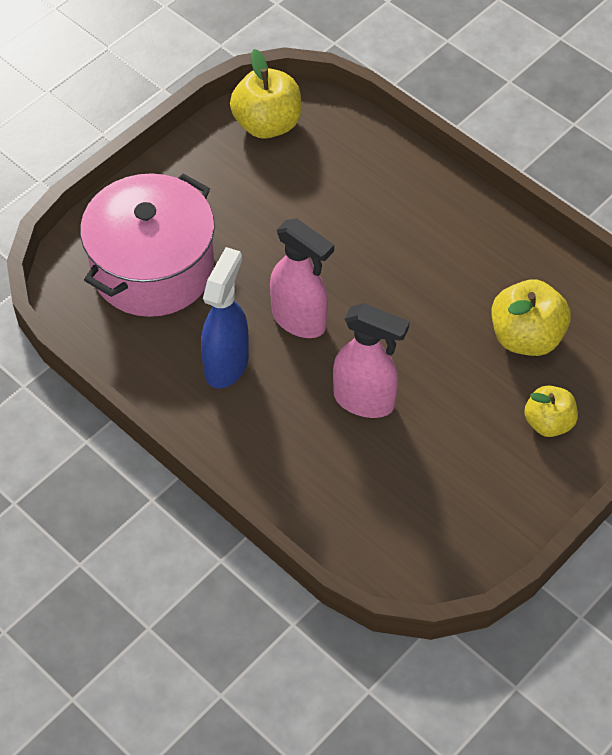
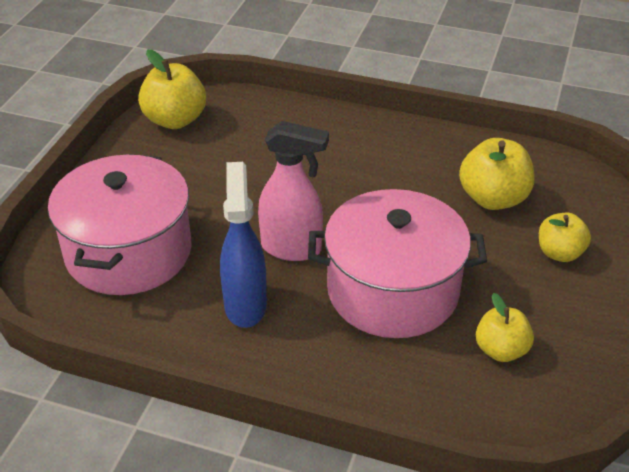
camera: 25 degrees left, 15 degrees down
(364, 401) = (392, 291): pink spray bottle -> pink pot
(423, 498) = (501, 350): none -> yellow apple

